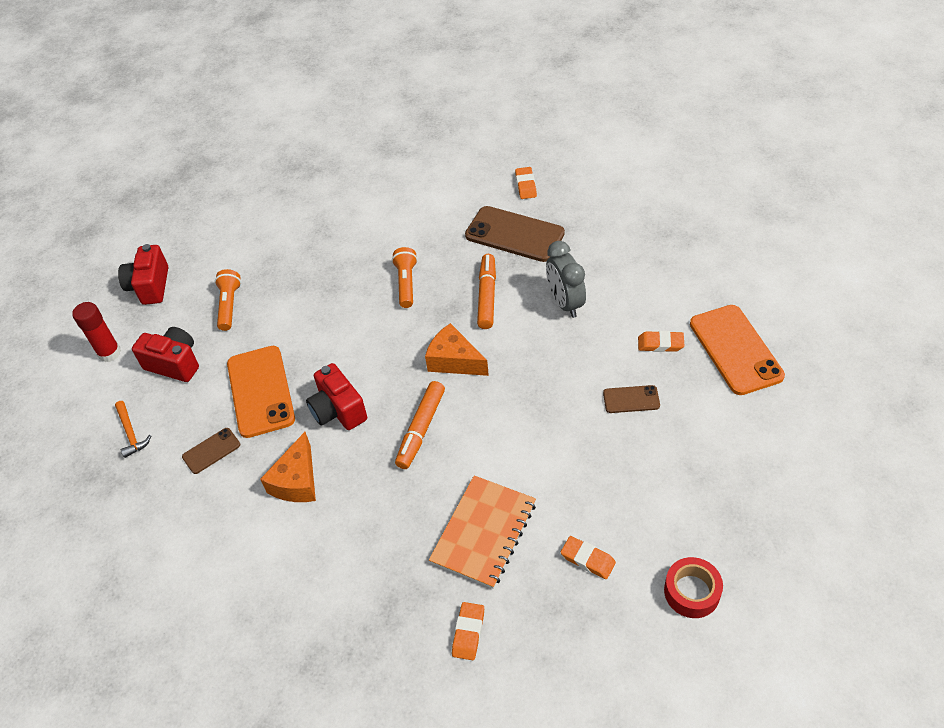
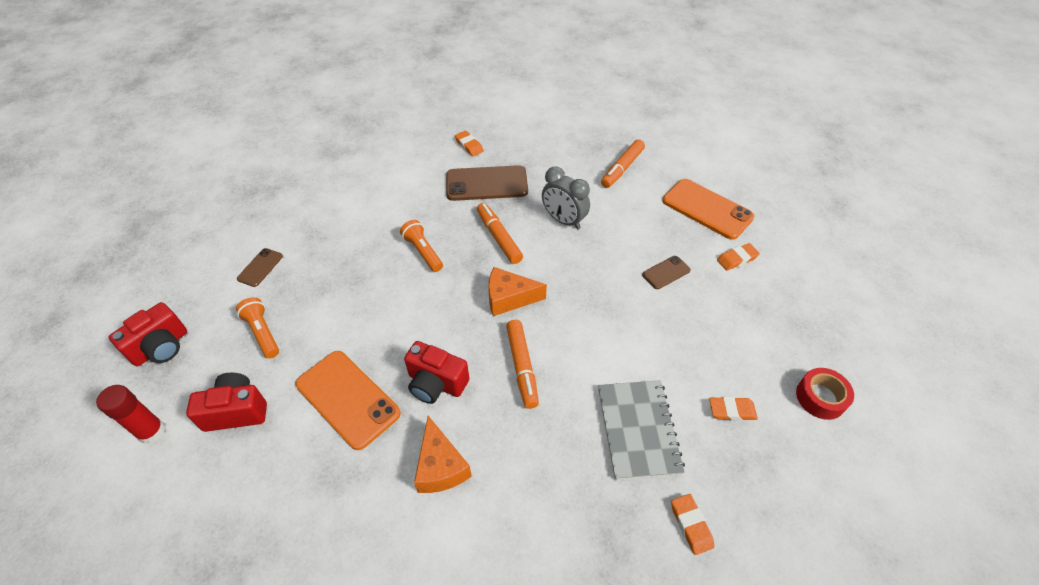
camera: 35 degrees left, 0 degrees up
(131, 433) = (228, 503): orange hammer -> none
(150, 286) = (161, 347): red camera -> red camera turned 105 degrees counterclockwise
(211, 451) = (332, 479): brown phone -> brown phone (260, 267)
(484, 533) = (638, 430): orange notebook -> grey notebook
(660, 344) = (654, 224): orange eraser -> orange eraser (737, 259)
(673, 268) = (622, 168): none -> orange marker

